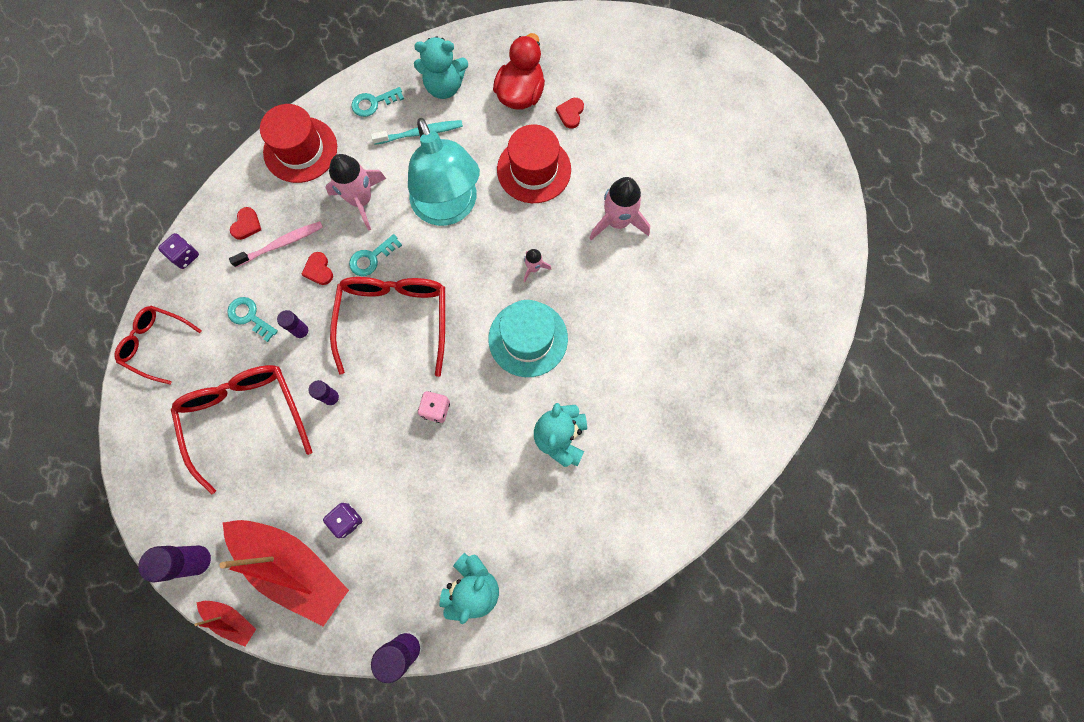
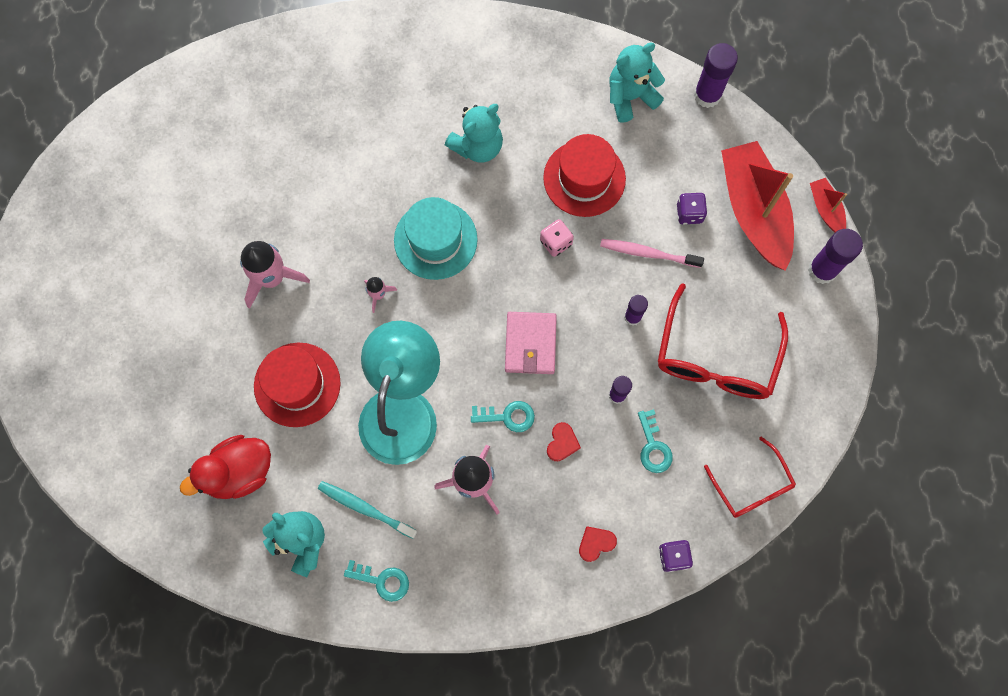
camera: 140 degrees left, 0 degrees up
(281, 244) = (578, 497): pink toothbrush -> pink toothbrush (648, 253)
(300, 150) = (490, 585): red hat -> red hat (584, 178)
(394, 319) = (530, 344): red glasses -> pink wallet
(570, 113) = (214, 413): red heart -> none

